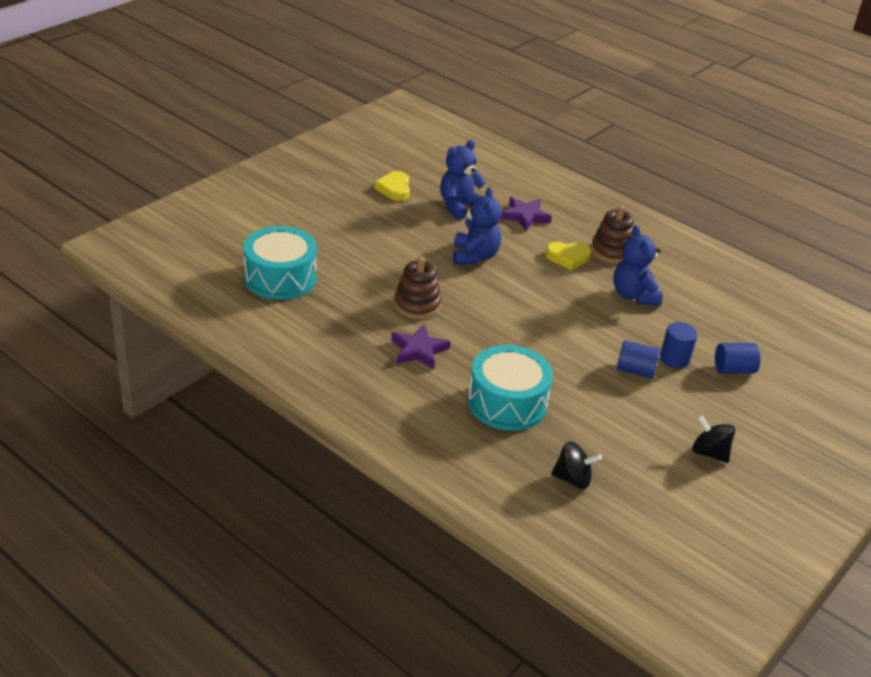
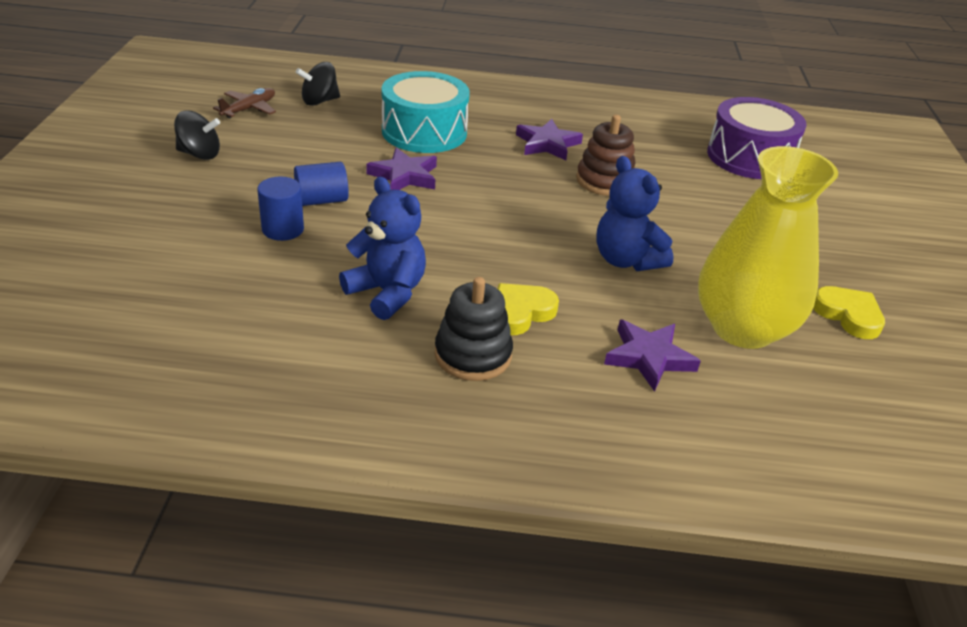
camera: 145 degrees right, 0 degrees up
(280, 278) = (749, 157): turquoise drum -> purple drum
(459, 206) = (742, 328): blue teddy bear -> yellow vase
(560, 367) = (404, 176): none -> purple star
(612, 251) = (473, 355): brown stacking toy -> black stacking toy
(645, 494) = (249, 109): none -> brown plane
(733, 369) = (200, 244): blue cylinder -> none

